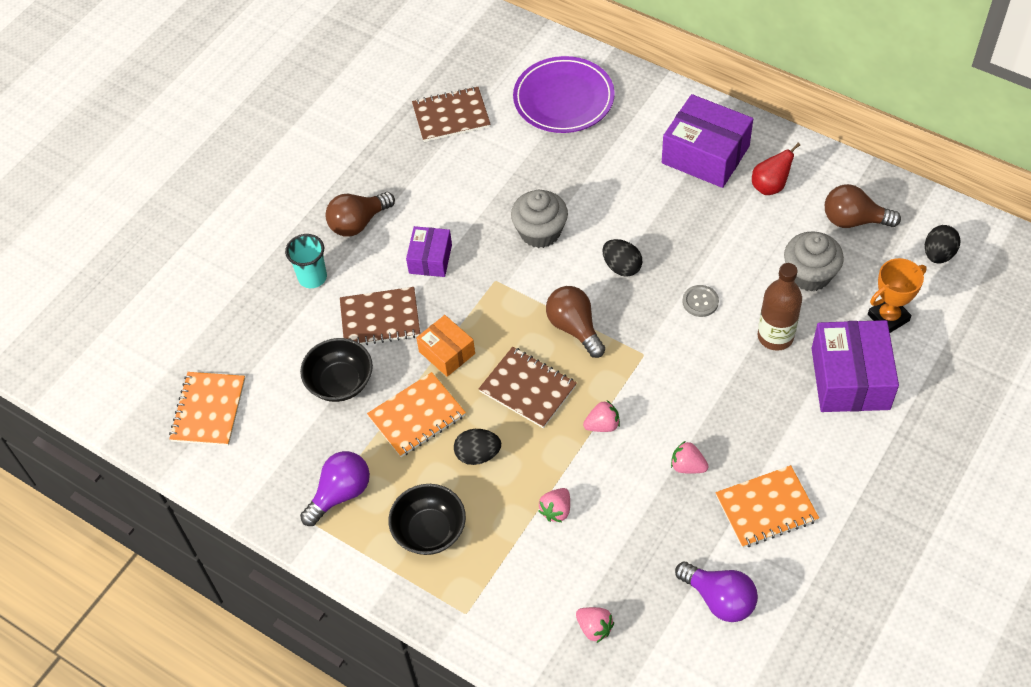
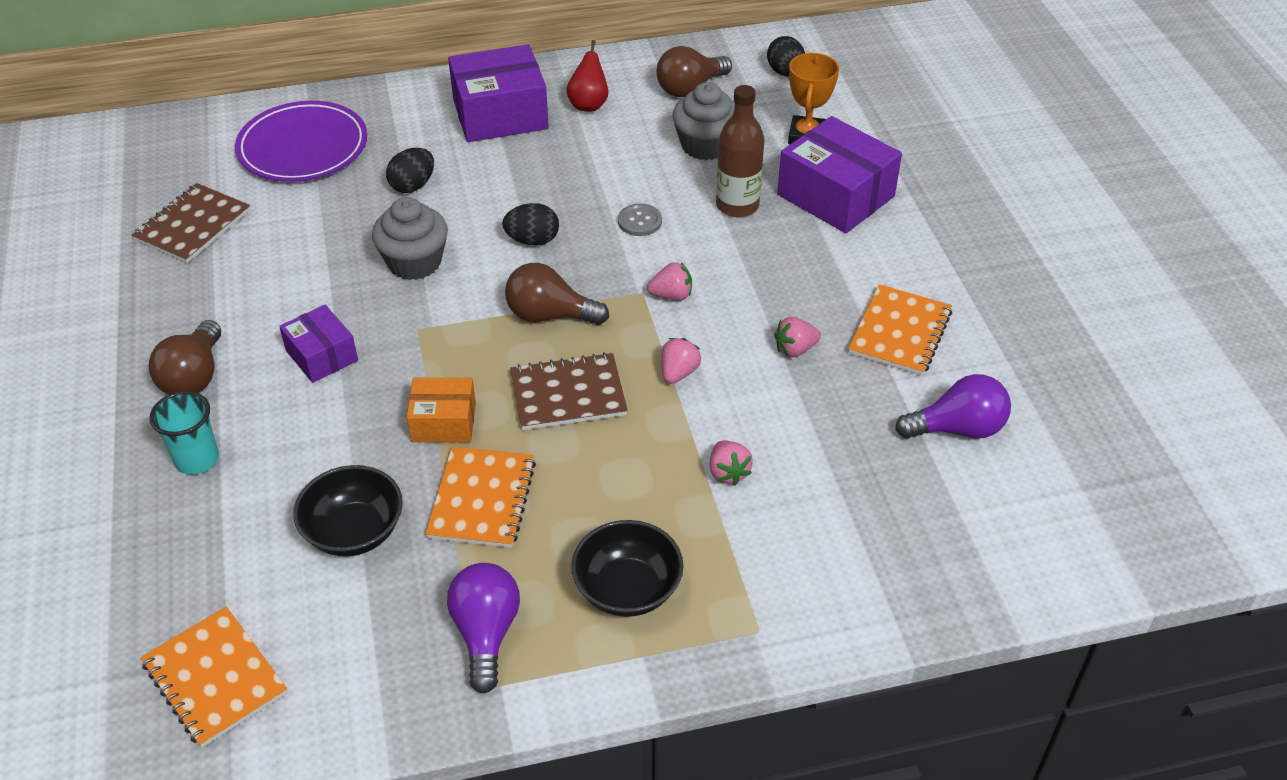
camera: 50 degrees left, 10 degrees down
(380, 319) = (329, 443): brown notebook -> none
(478, 455) = (590, 485): black egg -> black egg (413, 185)
(594, 628) = (890, 540): pink strawberry -> pink strawberry (671, 295)

